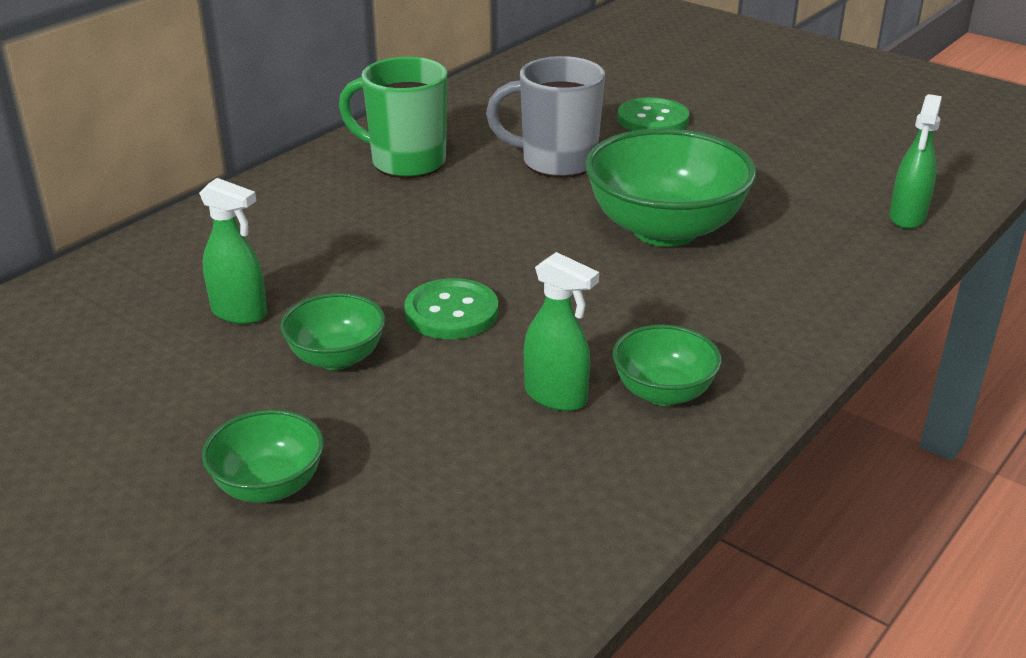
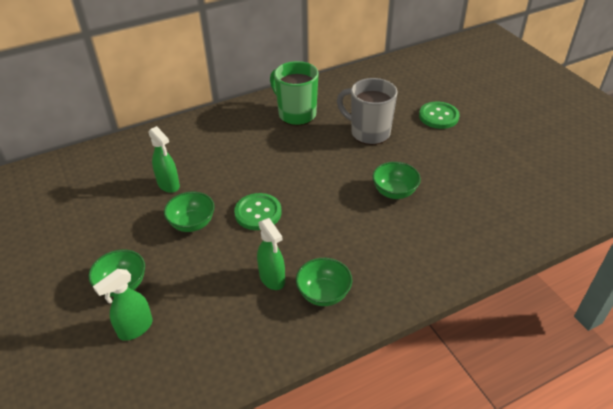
camera: 25 degrees right, 10 degrees up
(665, 230) = (394, 192): green bowl -> green bowl, size x0.53
(907, 217) = (535, 222): green spray bottle -> green spray bottle (135, 328)

